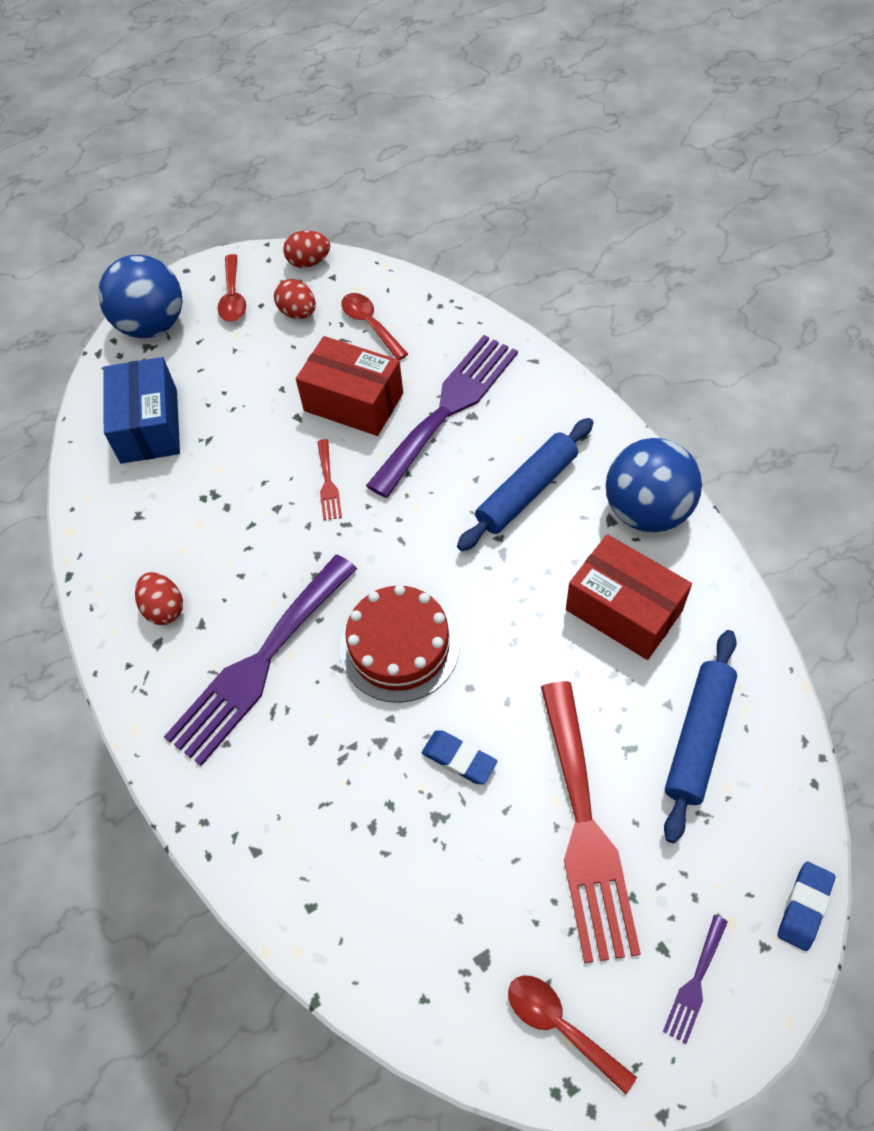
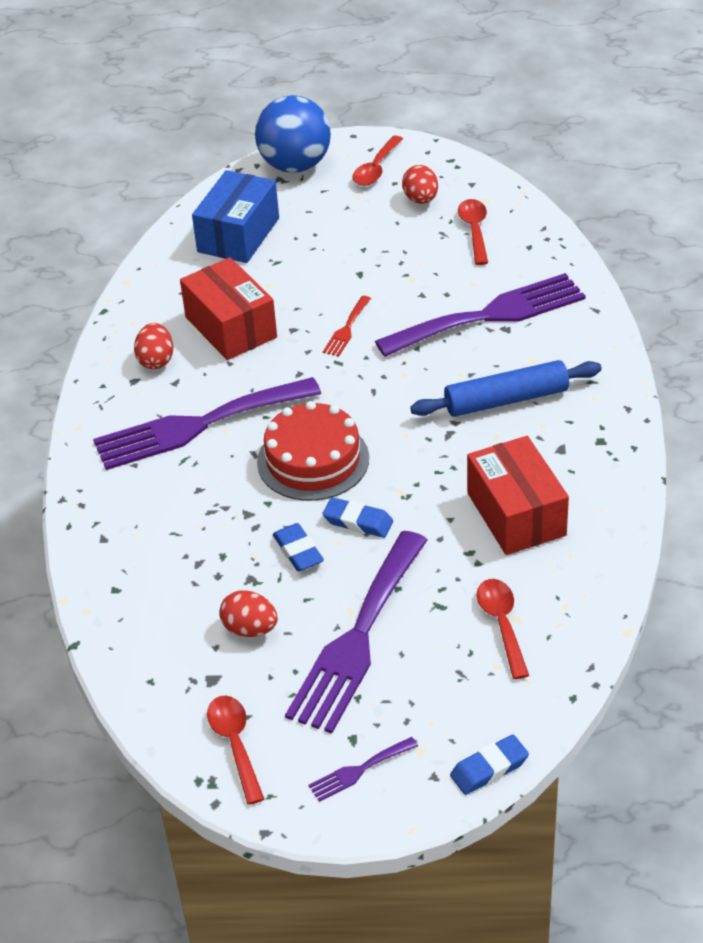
camera: 30 degrees right, 15 degrees down
(309, 262) = (460, 165): red egg -> red egg (250, 629)
(353, 402) = (414, 280): red box -> red box (231, 327)
(490, 694) = (358, 521): none -> blue eraser
(585, 828) = (358, 638): red fork -> purple fork
(647, 510) = (599, 455): blue ball -> none
(698, 738) = (502, 624): blue rolling pin -> red spoon

